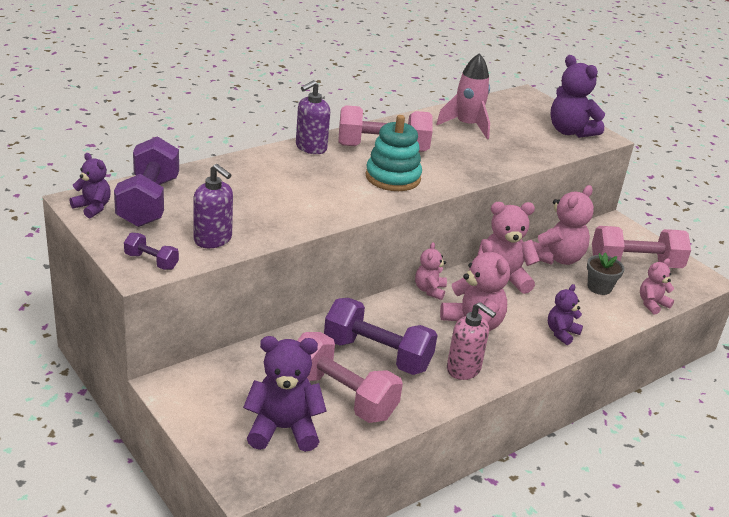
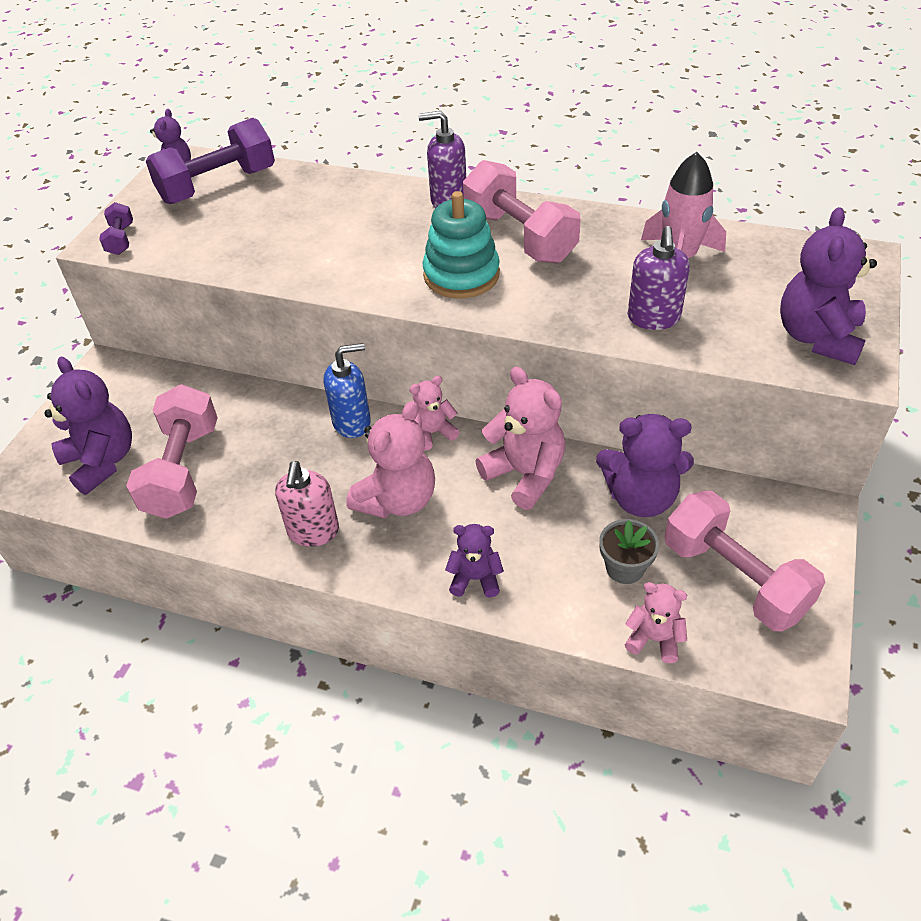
camera: 60 degrees right, 15 degrees up
(213, 239) = (193, 246): purple soap dispenser -> purple soap dispenser (653, 318)
(377, 355) = (273, 458): purple dumbbell -> none
(383, 312) = (352, 422): none -> blue soap dispenser
(556, 258) = (641, 498): pink teddy bear -> purple teddy bear

